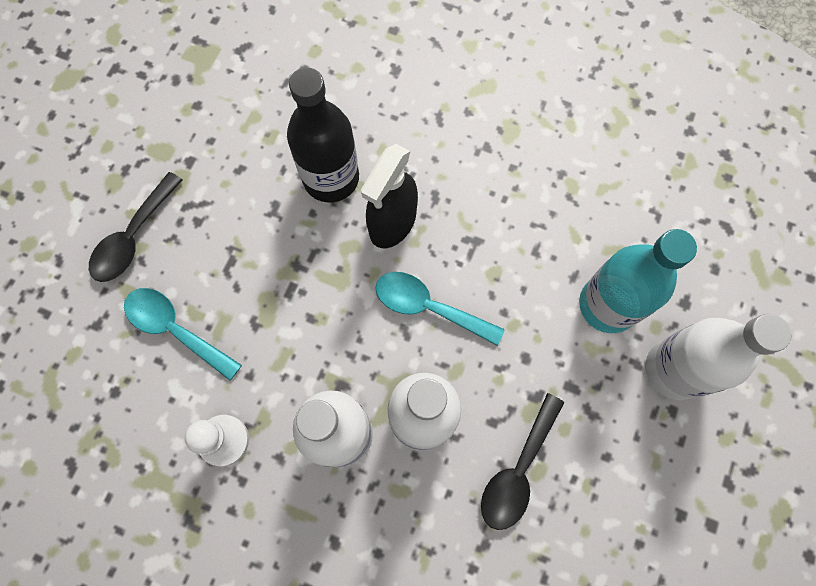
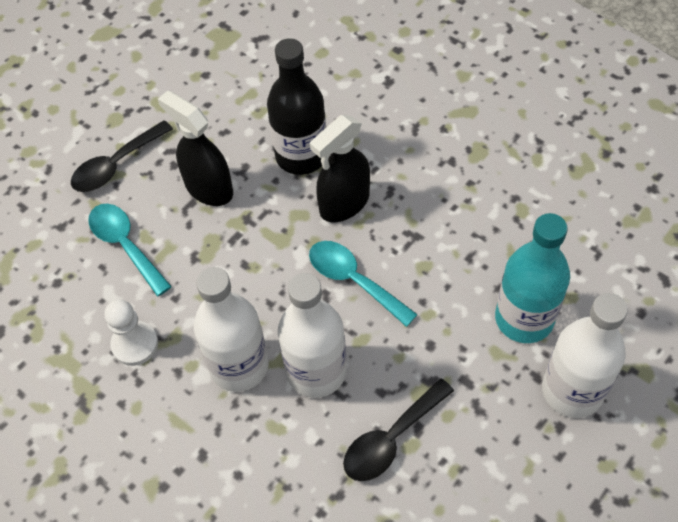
camera: 20 degrees right, 15 degrees down
(244, 240) = (208, 188): none -> black spray bottle

